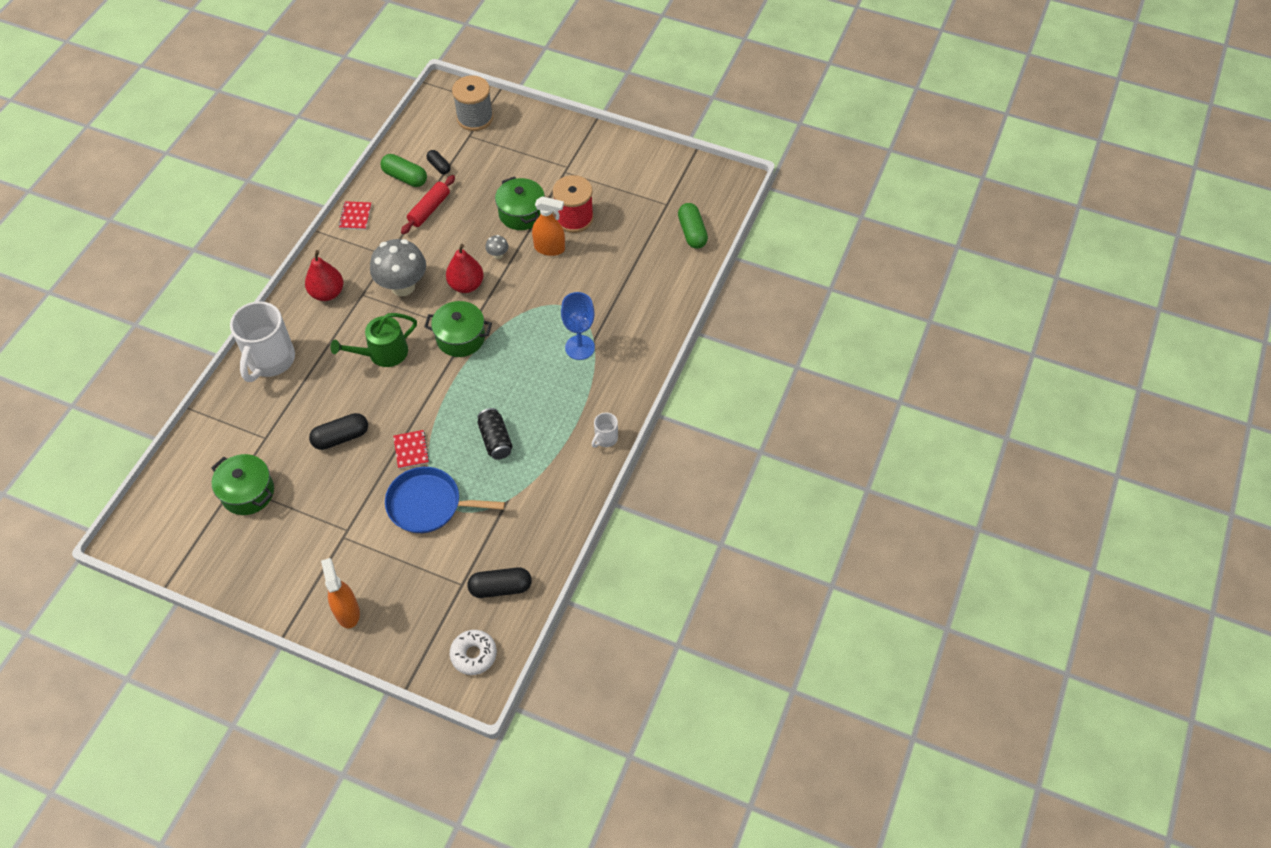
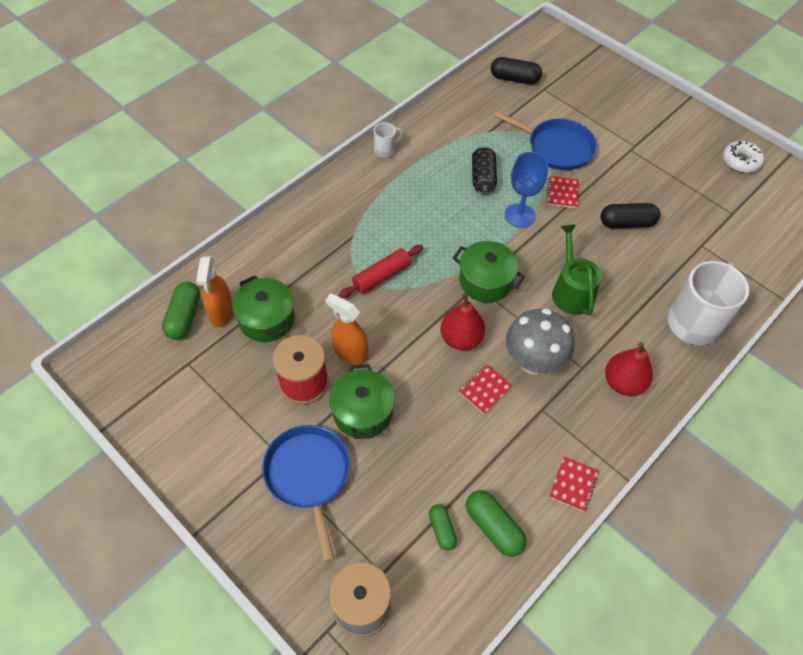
camera: 160 degrees left, 0 degrees up
(248, 492) = (719, 203): green pot -> green pot (267, 319)
(347, 612) = (638, 97): orange spray bottle -> orange spray bottle (221, 313)
(383, 353) = (571, 291): green watering can -> green watering can turned 90 degrees counterclockwise
(429, 209) = (475, 460): red rolling pin -> red rolling pin (381, 276)
(435, 255) = (485, 389): none -> red notebook
(439, 166) = (442, 530): black capsule -> green capsule
(474, 655) = (547, 49): white donut -> white donut (741, 161)
(498, 255) = (412, 364): grey mushroom -> none
(541, 168) = (308, 475): none -> blue pan
(579, 347) = (370, 233): blue goblet -> blue goblet (519, 215)

